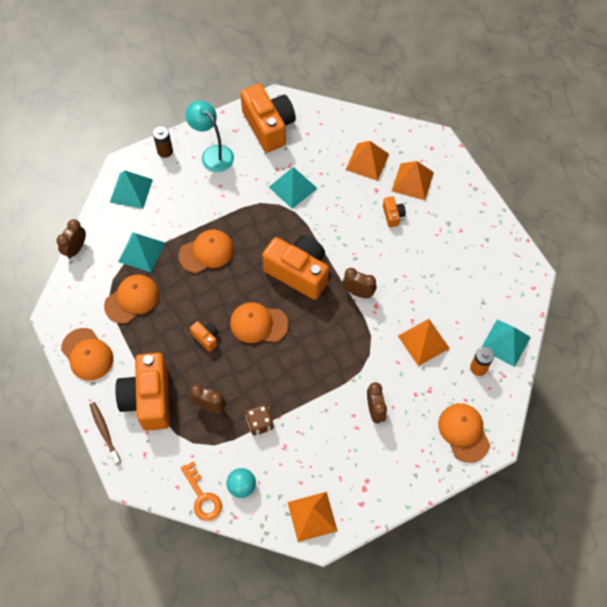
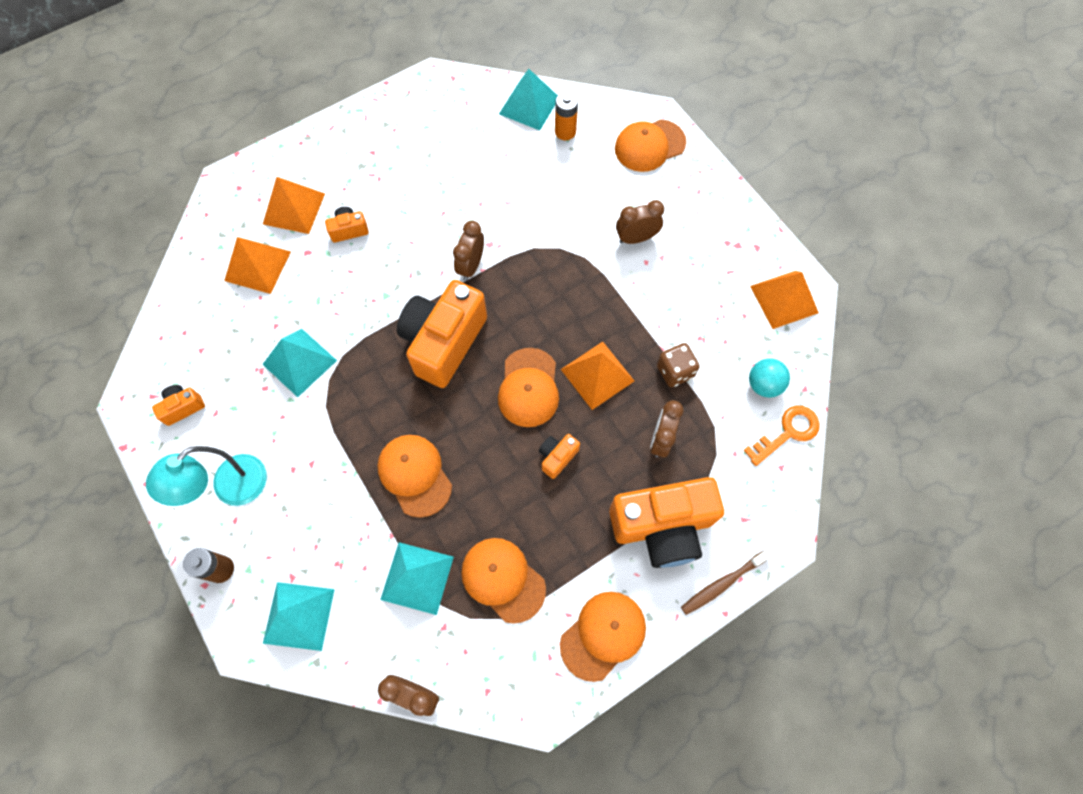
camera: 95 degrees left, 5 degrees up
(269, 126) = (183, 407): orange camera -> orange camera, size x0.43
(423, 342) = (536, 189): orange pyramid -> orange pyramid (597, 375)

